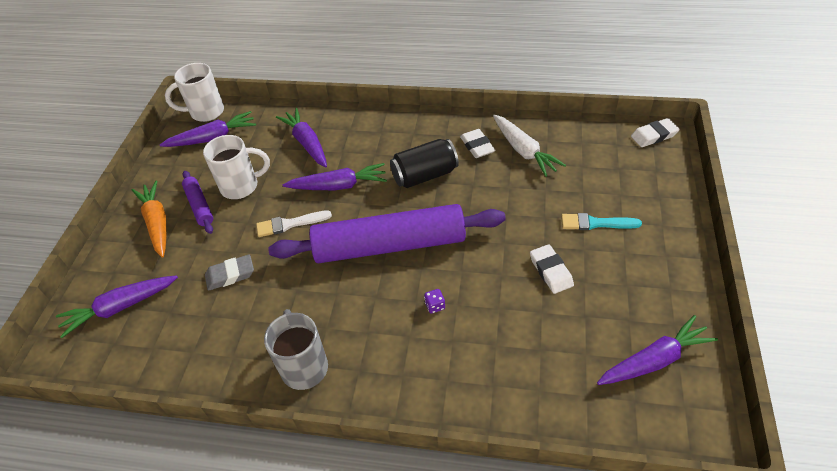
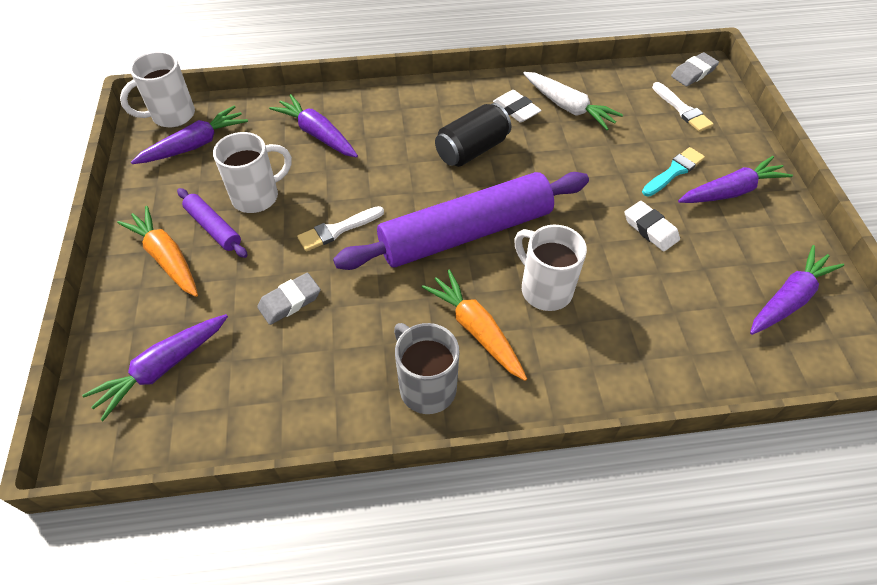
camera: 20 degrees left, 5 degrees up
(338, 186) = (377, 177): purple carrot -> purple carrot (730, 191)
(363, 328) = (476, 330): none -> orange carrot
(435, 306) = (544, 289): purple dice -> white mug
(595, 223) = (674, 171): turquoise brush -> turquoise brush turned 150 degrees clockwise
(628, 168) = (682, 110): none -> white brush
(654, 135) = (693, 73): white eraser -> grey eraser

